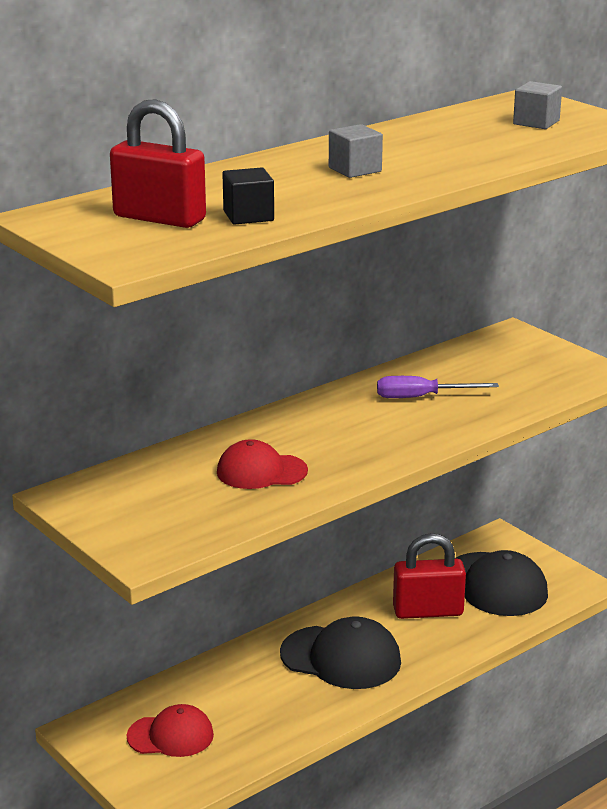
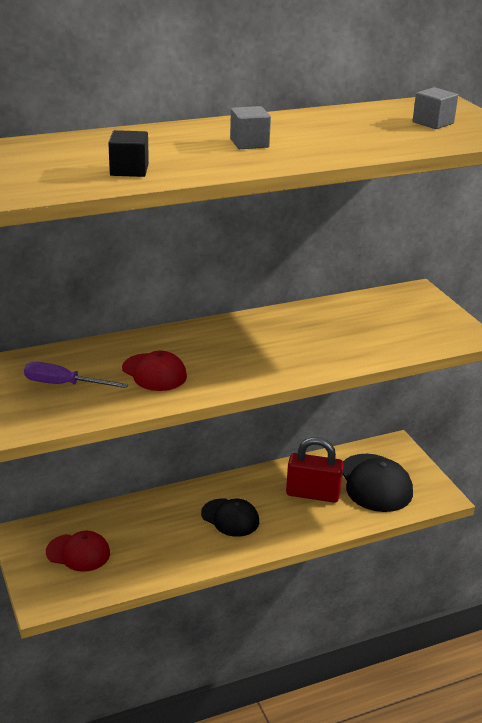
camera: 15 degrees right, 5 degrees up
(159, 218) = (60, 163): red padlock -> none
(261, 471) = (154, 372): red cap -> red cap turned 150 degrees counterclockwise
(341, 658) = (230, 518): black cap -> black cap, size x0.66
(421, 397) = (314, 332): purple screwdriver -> purple screwdriver (64, 384)

